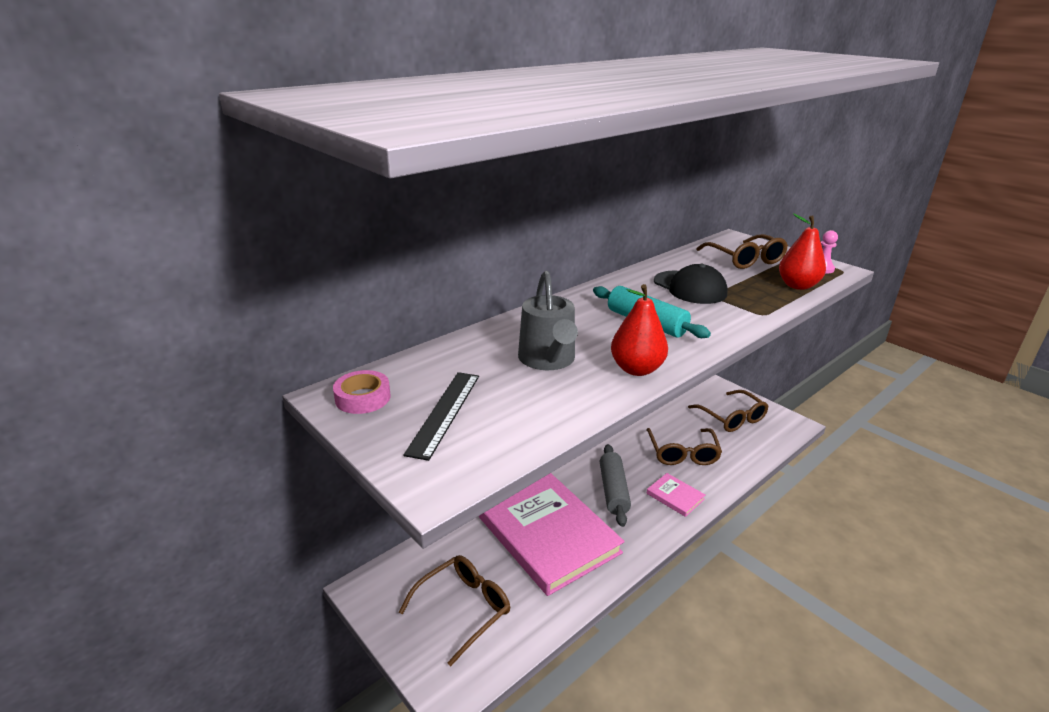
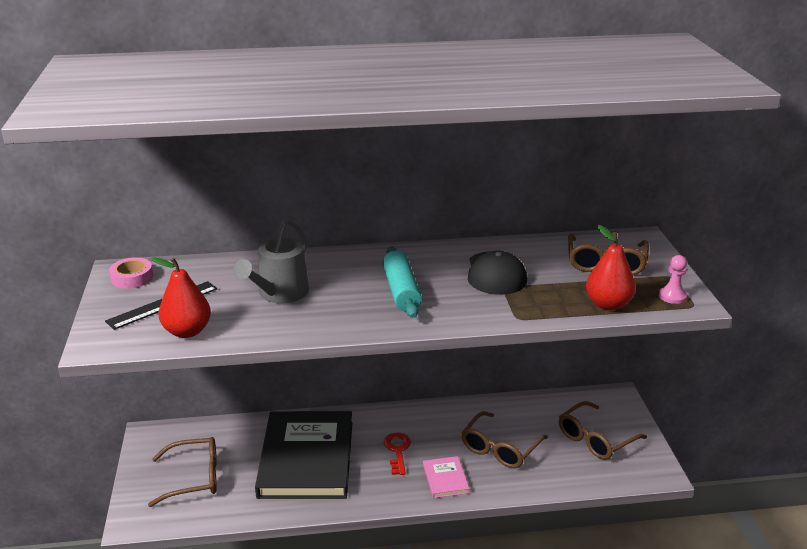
camera: 35 degrees right, 0 degrees up
(548, 534) = (306, 459): pink book -> black book
(613, 491) = (397, 451): grey rolling pin -> red key
(636, 369) = (330, 323): red pear -> red pear (187, 331)
(732, 418) = (595, 439): brown glasses -> brown glasses turned 45 degrees clockwise

